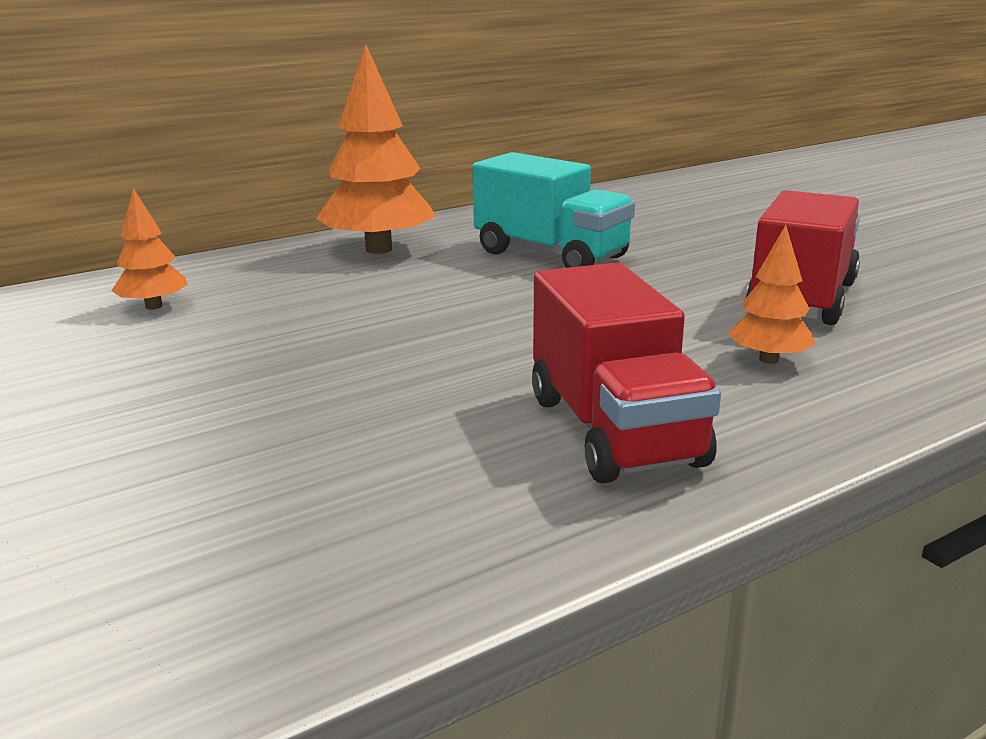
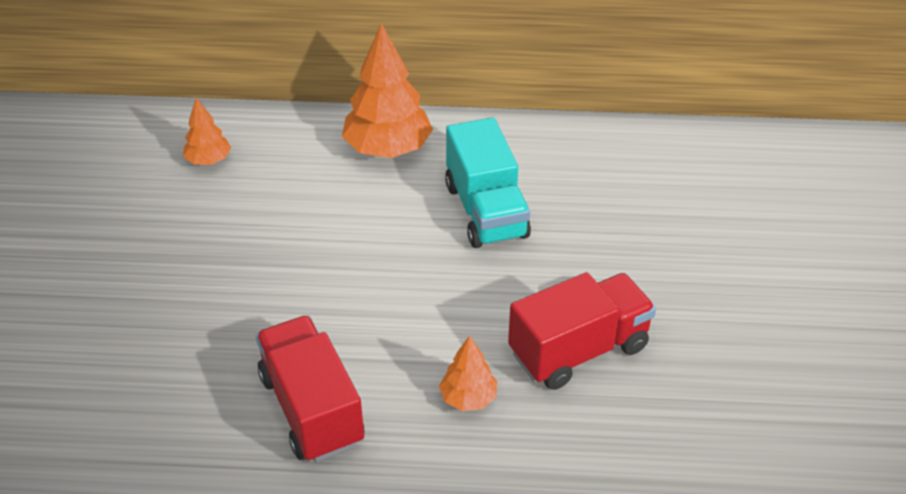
camera: 35 degrees right, 20 degrees up
(614, 431) = (311, 409): red truck -> red truck turned 135 degrees clockwise

